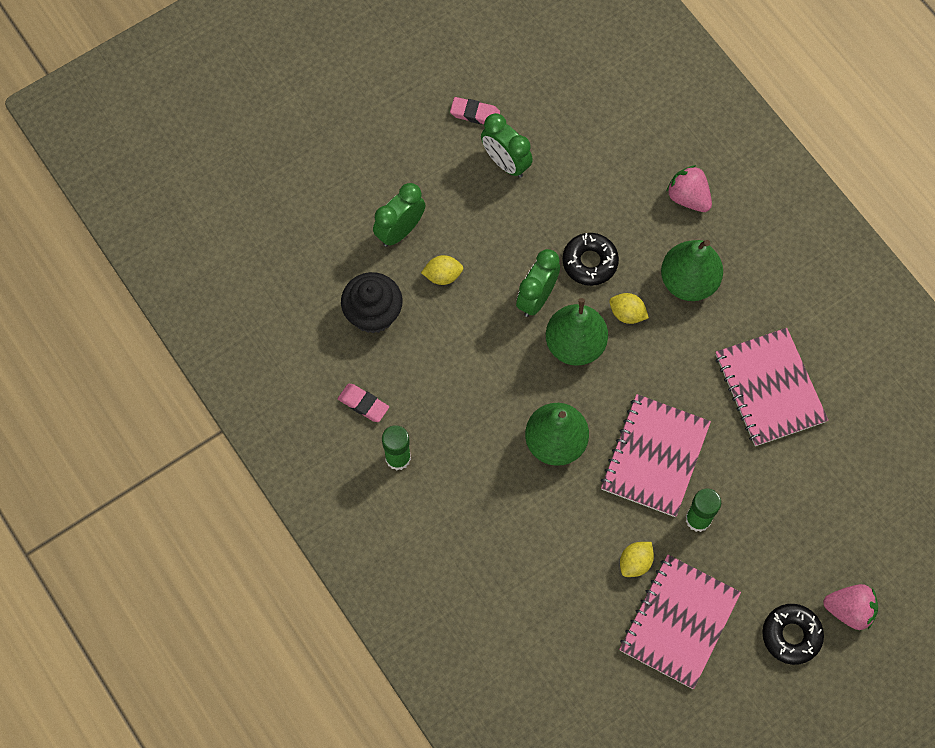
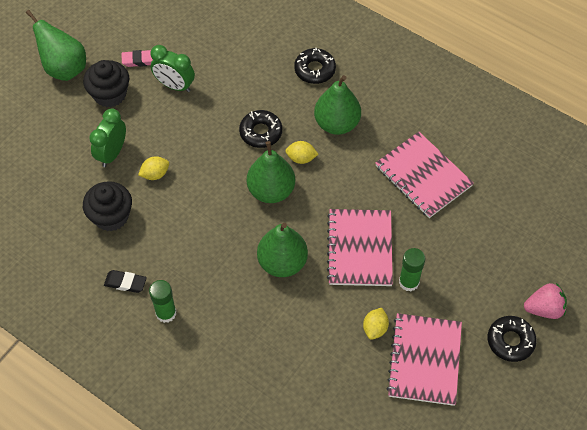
camera: 20 degrees left, 10 degrees down
(363, 404) = (125, 283): pink eraser -> black eraser
(378, 95) = (64, 68): none -> green pear
(422, 149) = (110, 94): none -> black cupcake
(536, 298) = (231, 168): green clock -> none
(688, 197) = (314, 70): pink strawberry -> black donut

